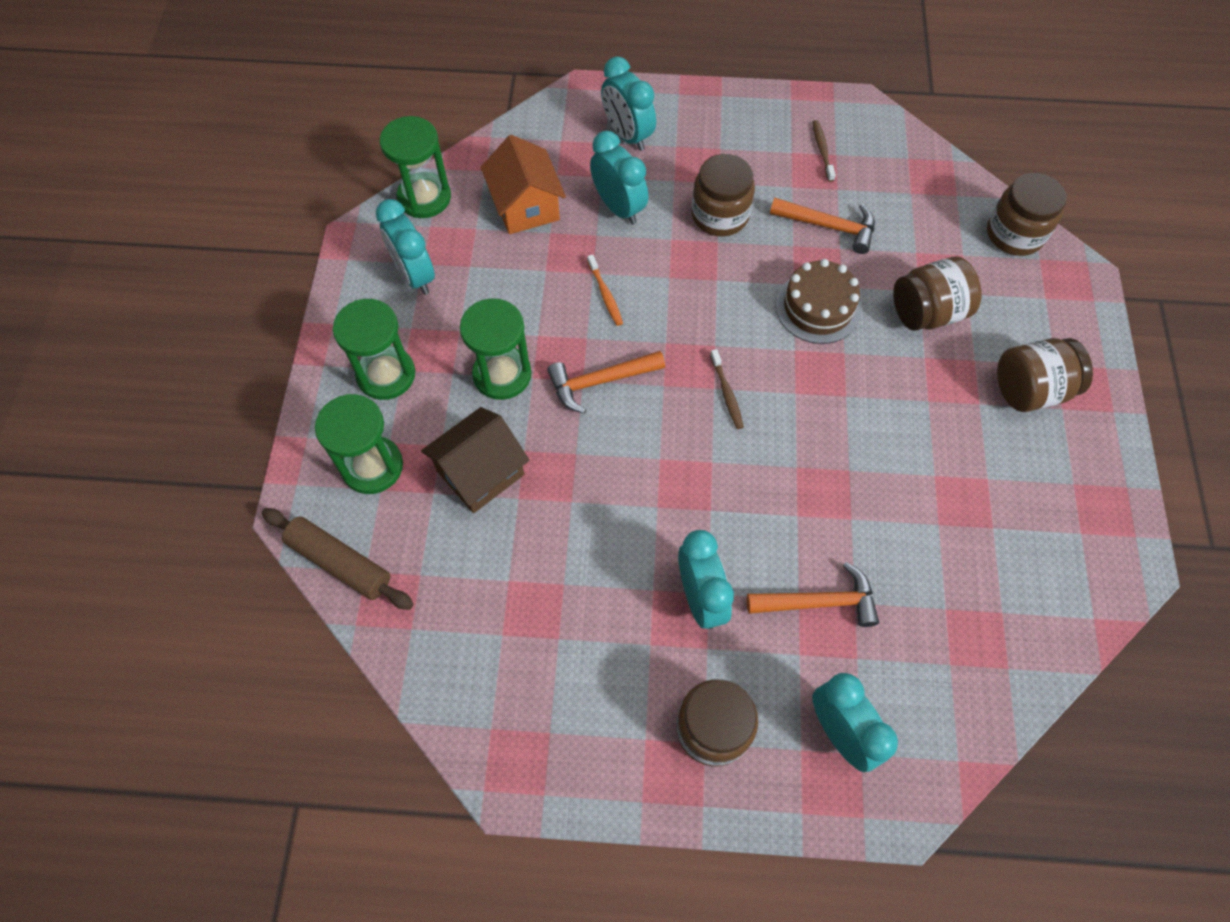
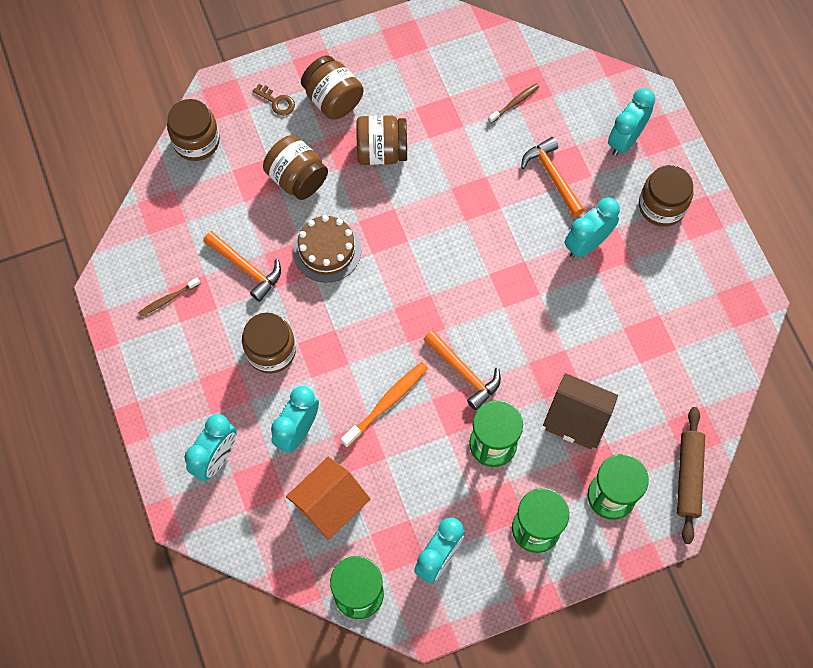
camera: 115 degrees left, 5 degrees up
(605, 294) = (387, 403): orange toothbrush -> orange toothbrush, size x1.65
(726, 393) = (430, 284): brown toothbrush -> brown toothbrush (514, 103)
(829, 226) = (246, 268): orange hammer -> orange hammer turned 135 degrees clockwise
(933, 414) = (381, 151): none -> brown jar
(1045, 329) = (277, 102): none -> brown key

